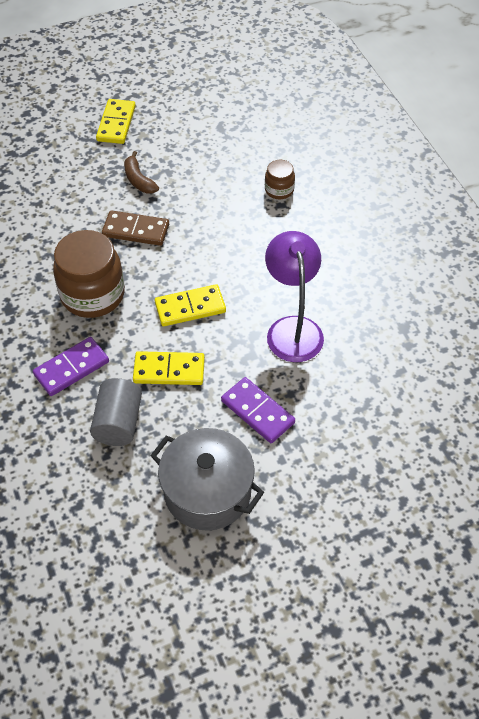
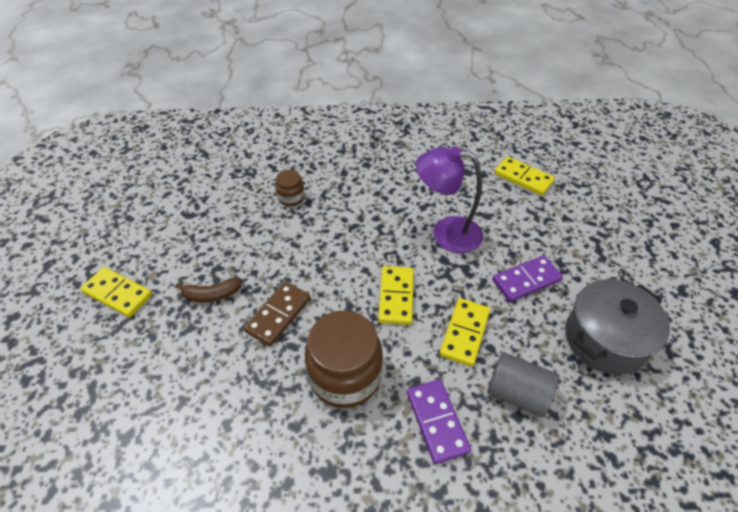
camera: 70 degrees left, 5 degrees down
(424, 386) = (523, 178): none -> yellow domino

